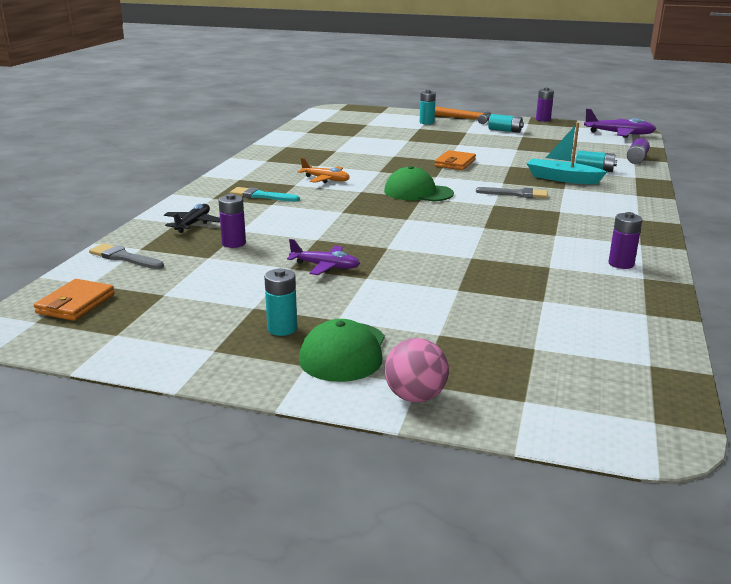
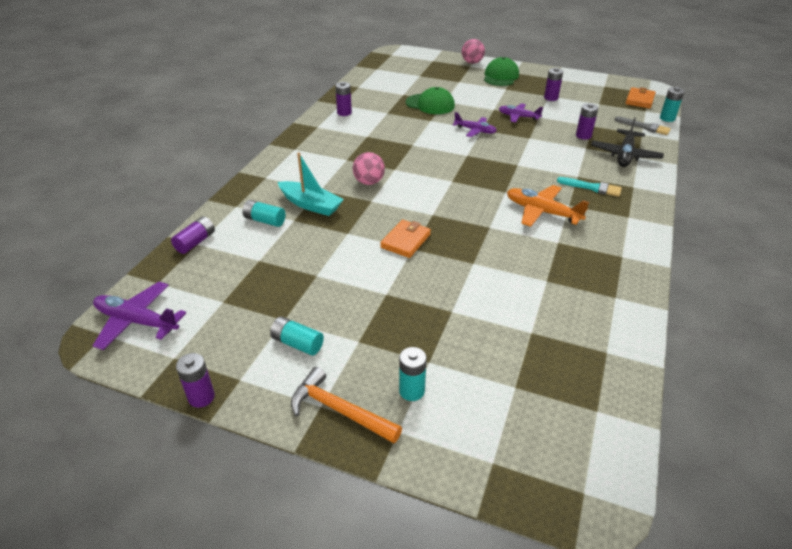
camera: 175 degrees left, 15 degrees up
(193, 224) = (625, 155): black plane -> black plane, size x1.50
(251, 302) = (551, 98): none -> purple battery
(282, 329) = (530, 86): turquoise battery -> turquoise battery (667, 118)
(326, 179) = (542, 212): orange plane -> orange plane, size x1.50
(397, 245) = (475, 130): none -> purple plane
(418, 192) = (454, 187): green cap -> green cap (430, 104)
(516, 194) = (369, 182): grey brush -> pink ball

